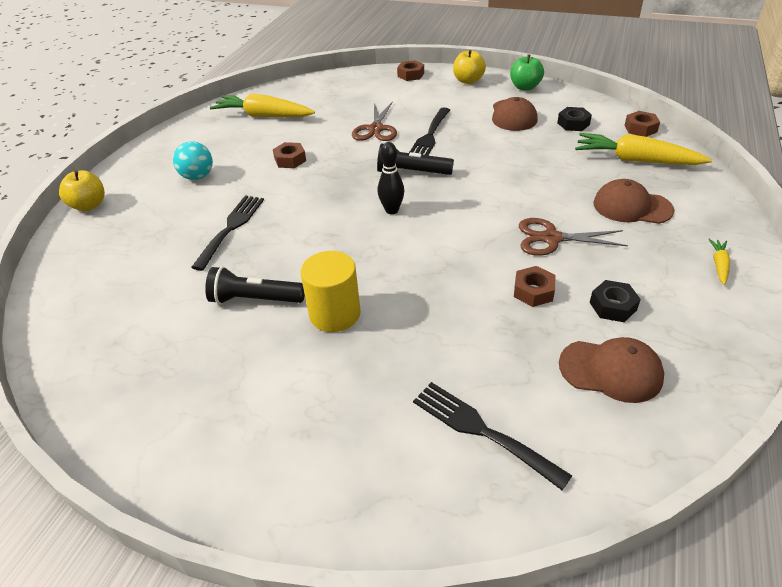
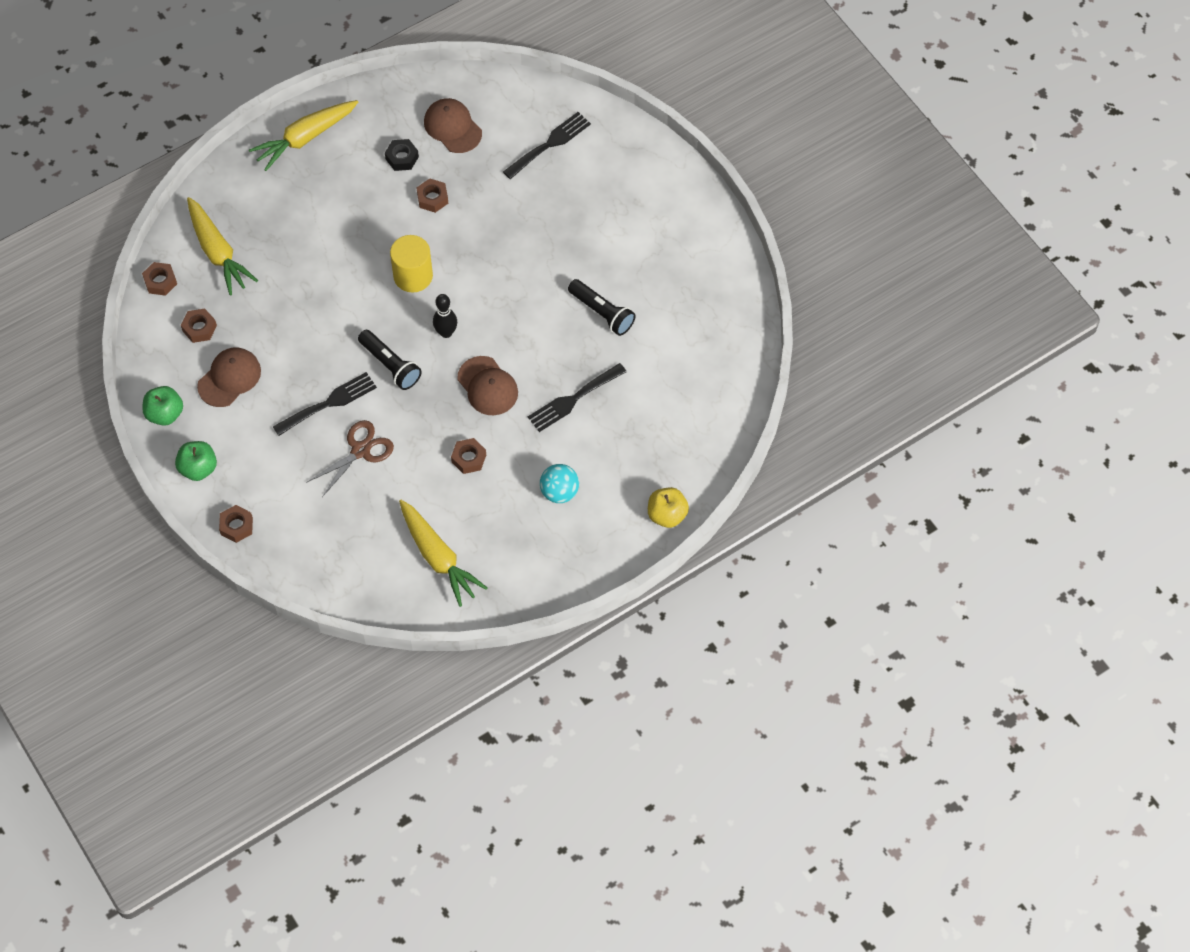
camera: 145 degrees left, 20 degrees up
(335, 314) = (562, 266): yellow cylinder -> yellow cylinder (413, 276)
(468, 81) = (198, 468): yellow apple -> green apple
(481, 430) = (550, 144): black fork -> black fork turned 120 degrees counterclockwise
(551, 238) = (372, 228): brown scissors -> none
(573, 123) = (199, 328): black nut -> brown nut
(632, 207) = (286, 214): brown cap -> brown cap (487, 386)
(719, 265) = (305, 138): yellow carrot -> yellow carrot, size x2.26

